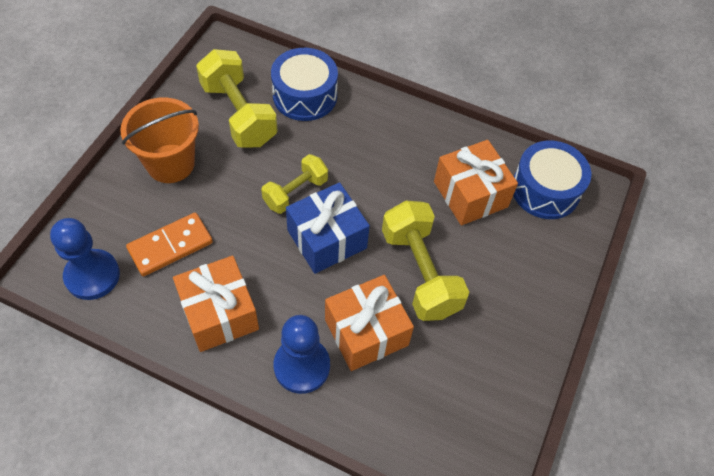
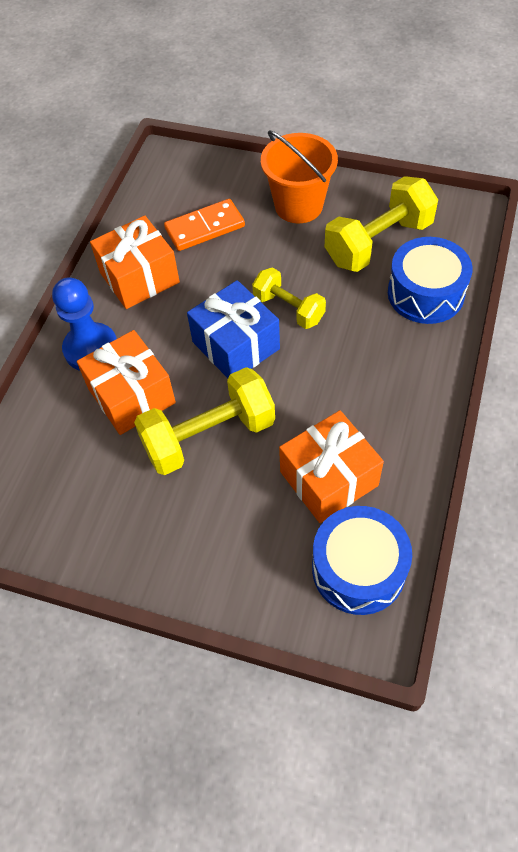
camera: 90 degrees right, 0 degrees up
(92, 275) = (166, 185): blue pawn -> none
(170, 246) = (205, 228): orange domino -> orange domino turned 75 degrees counterclockwise

